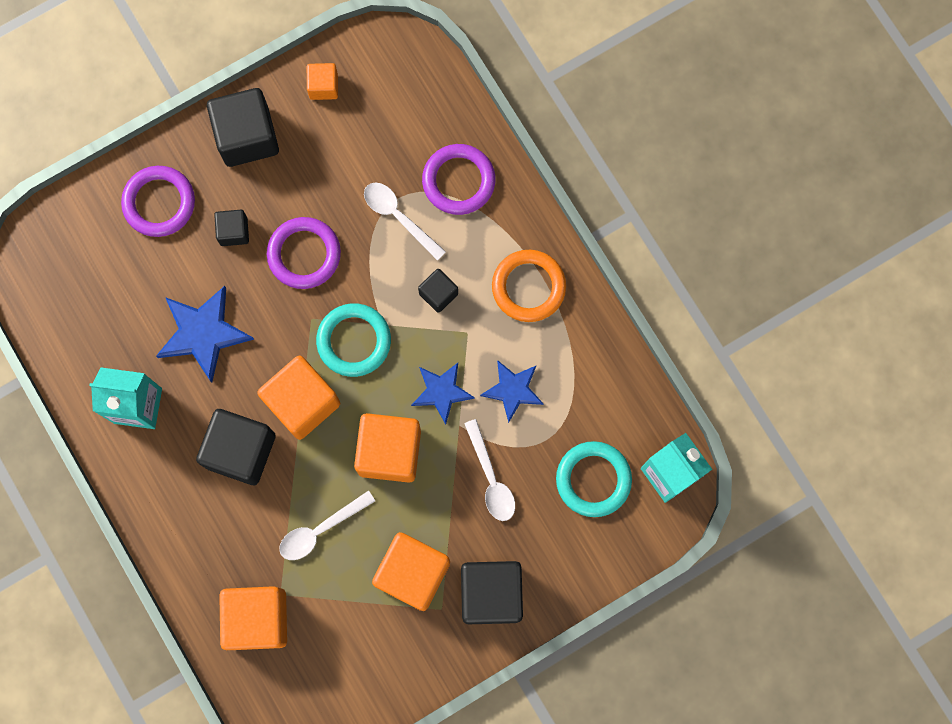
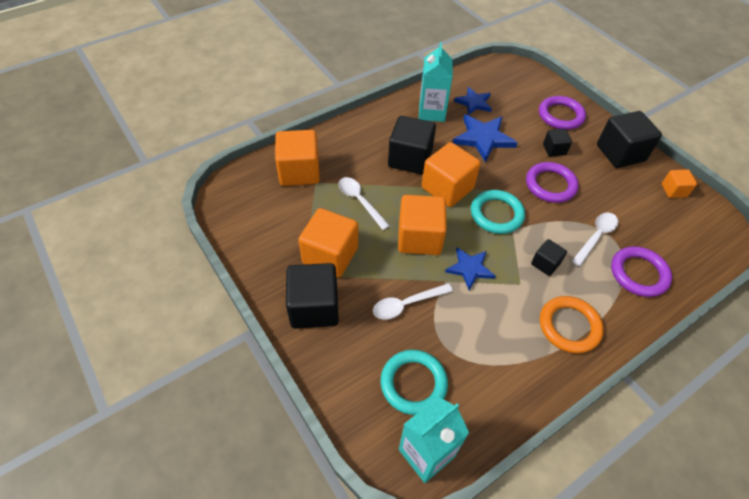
camera: 85 degrees right, 25 degrees down
(513, 390) = (480, 317): blue star -> blue star (474, 103)

